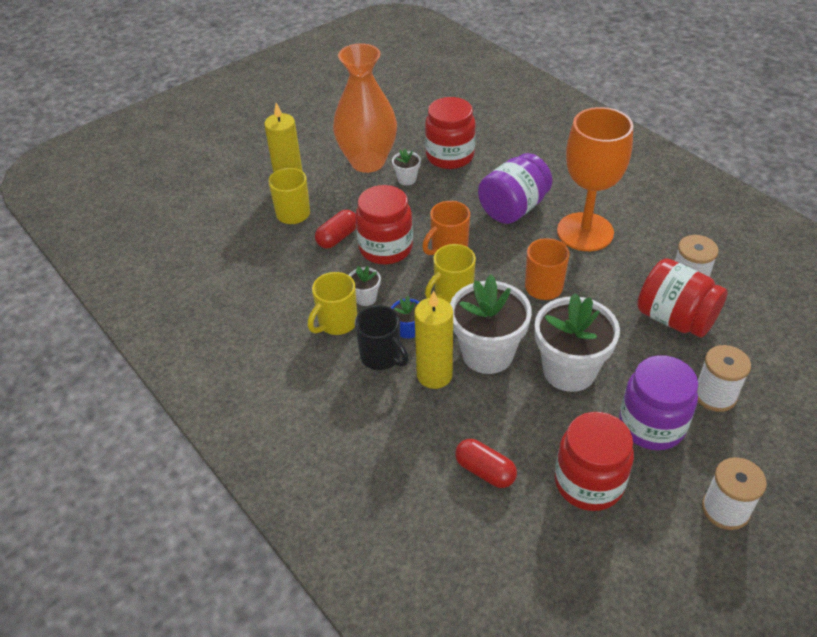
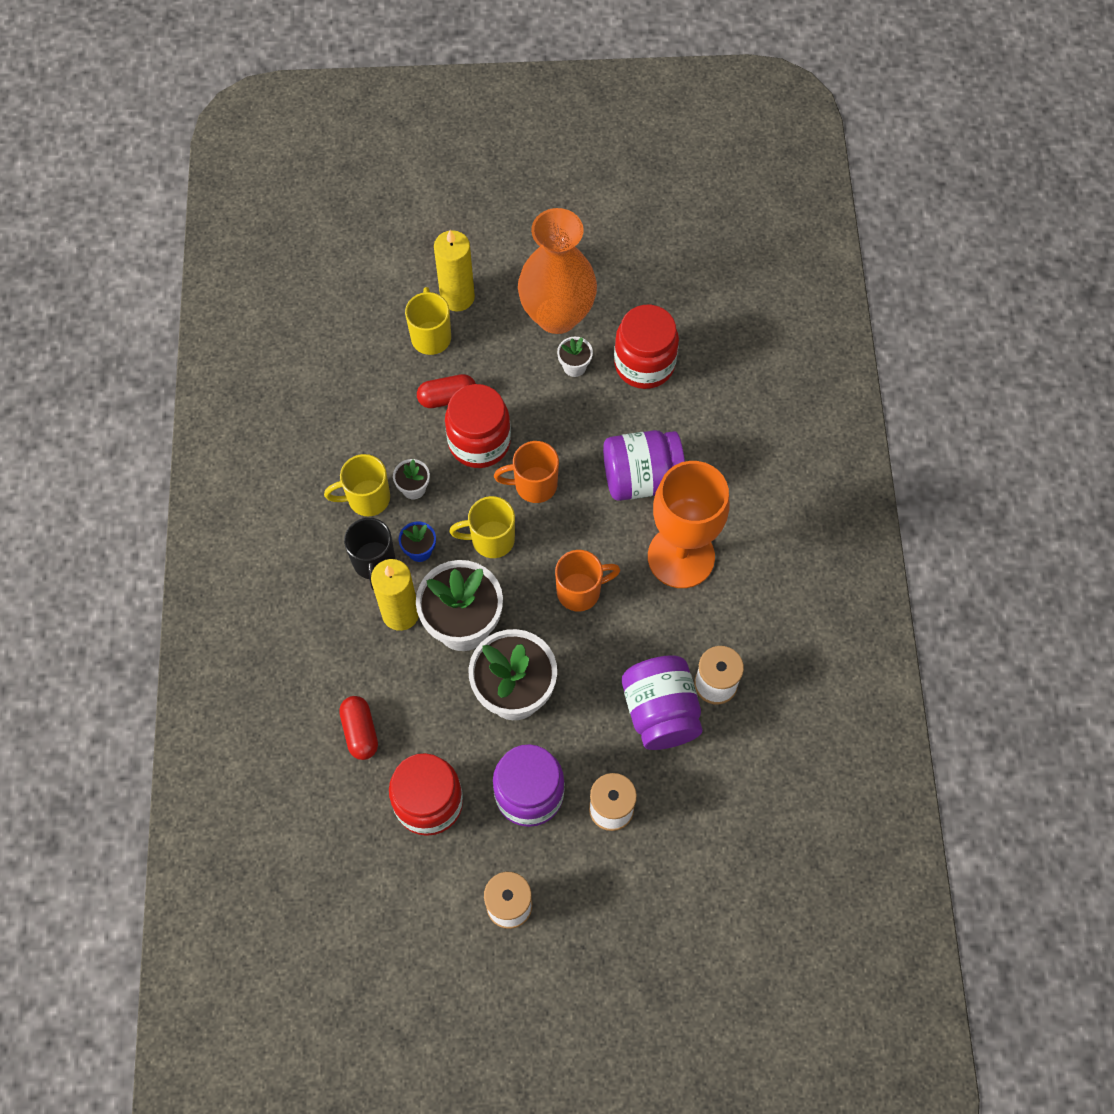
camera: 35 degrees right, 20 degrees up
(675, 318) = (660, 712): red jar -> purple jar

